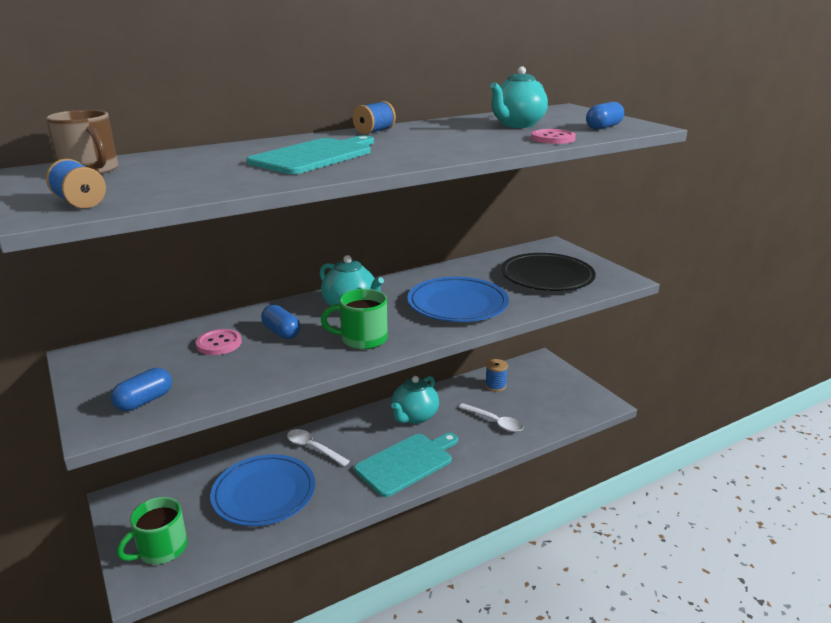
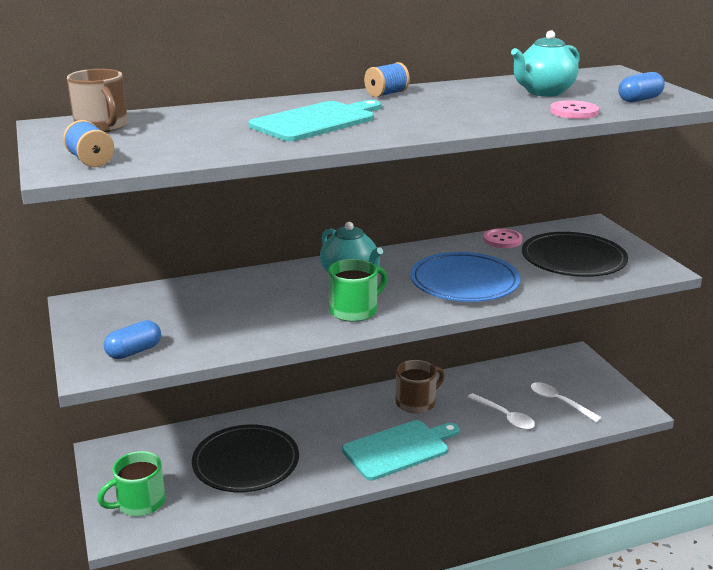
camera: 10 degrees right, 0 degrees up
(219, 343) = (211, 303): pink button -> pink button (502, 240)
(264, 493) = (246, 462): blue plate -> black plate
(281, 332) = (274, 297): blue capsule -> none
(313, 448) = (302, 423): white spoon -> white spoon (559, 402)
(362, 339) = (354, 310): green mug -> green mug turned 135 degrees clockwise
(414, 417) = (416, 402): turquoise teapot -> brown mug
(495, 386) = (514, 378): blue spool -> none

